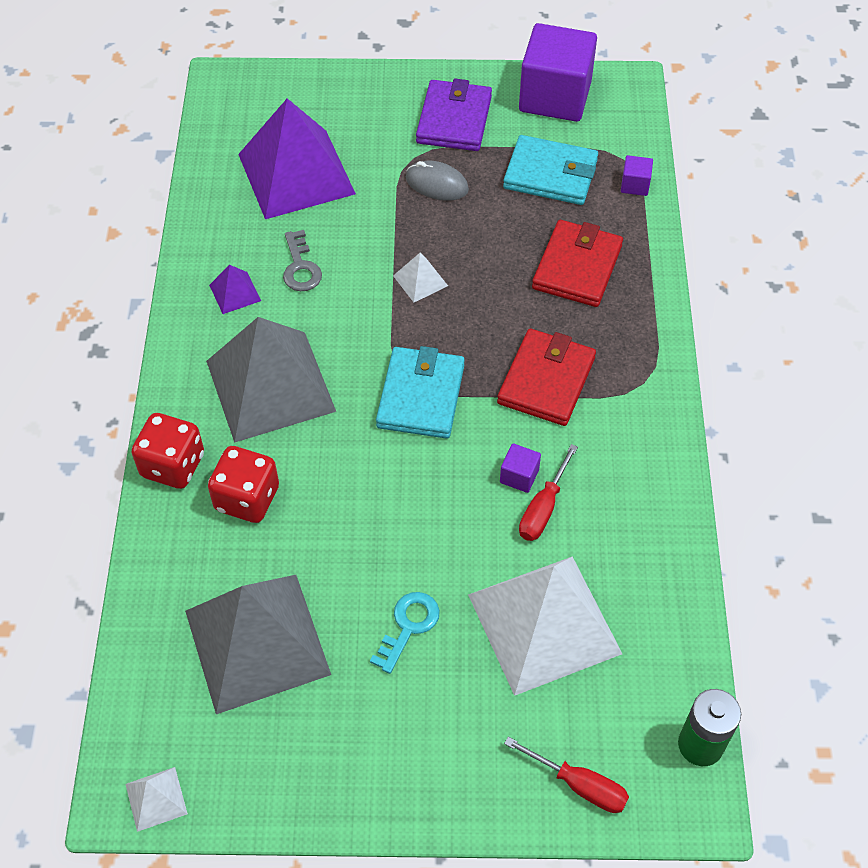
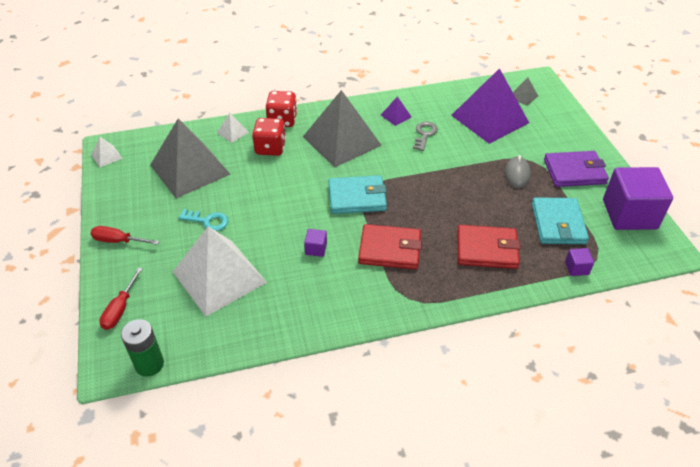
camera: 75 degrees right, 10 degrees down
(258, 115) = (523, 96): none -> grey pyramid
(300, 267) = (424, 134): grey key -> grey key turned 135 degrees clockwise
(420, 280) = (439, 181): white pyramid -> white pyramid (232, 132)
(543, 508) = (297, 263): red screwdriver -> red screwdriver (119, 241)

